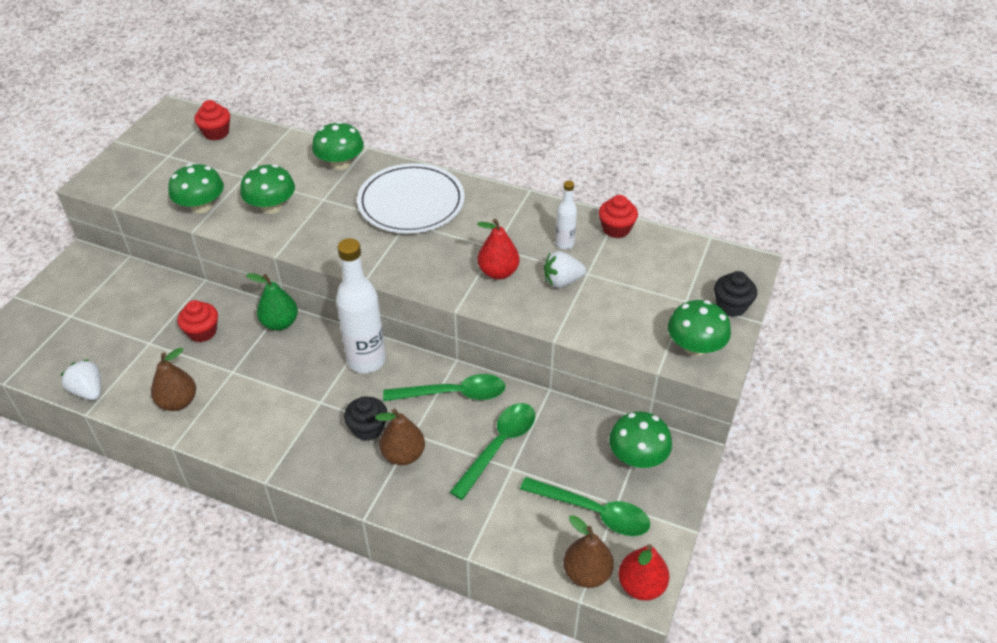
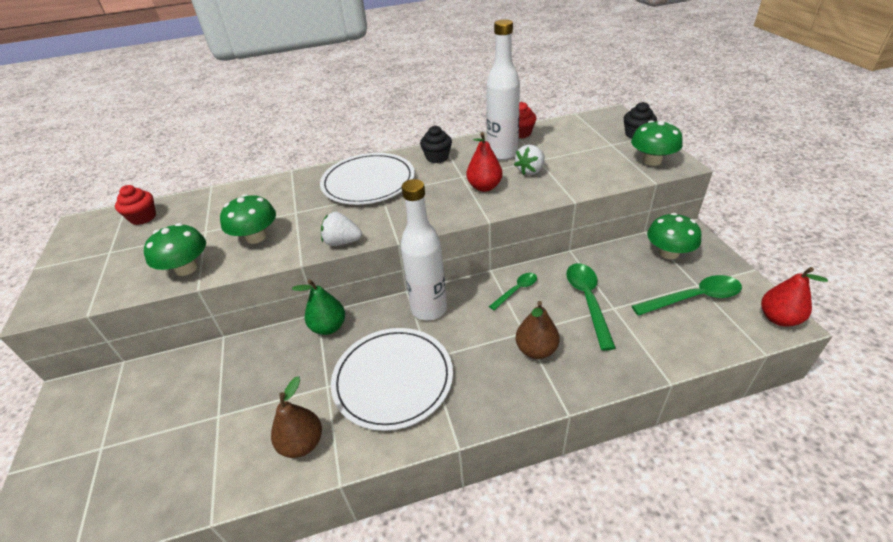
camera: 35 degrees left, 5 degrees down
(88, 391) = (192, 500): white strawberry -> white strawberry (342, 242)
(202, 332) = (264, 375): red cupcake -> none
(278, 399) = (393, 379): none -> white plate
(340, 163) = (282, 187): green mushroom -> none
(368, 428) = (488, 351): black cupcake -> black cupcake (437, 157)
(453, 394) = (516, 290): green spoon -> green spoon, size x0.59
(564, 244) = (502, 153): white bottle -> white bottle, size x1.99
(586, 573) = (744, 335): brown pear -> none

